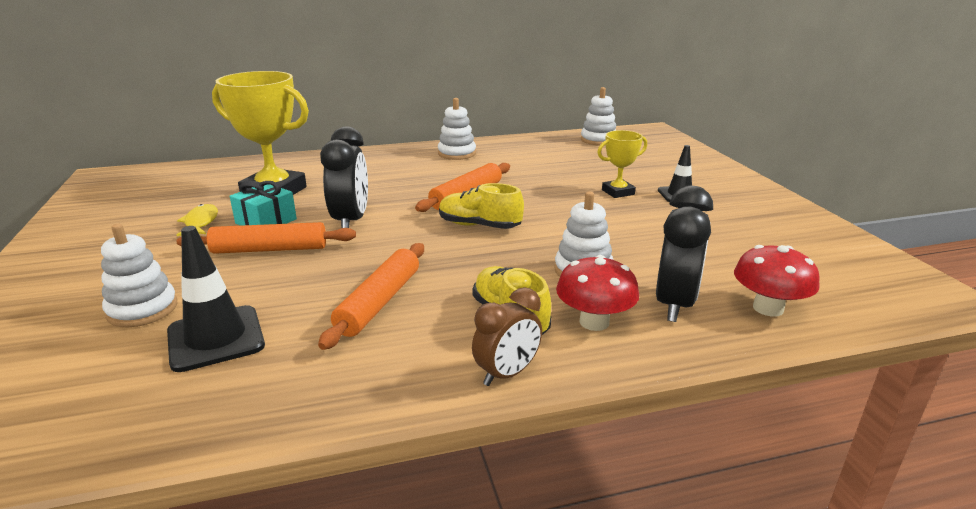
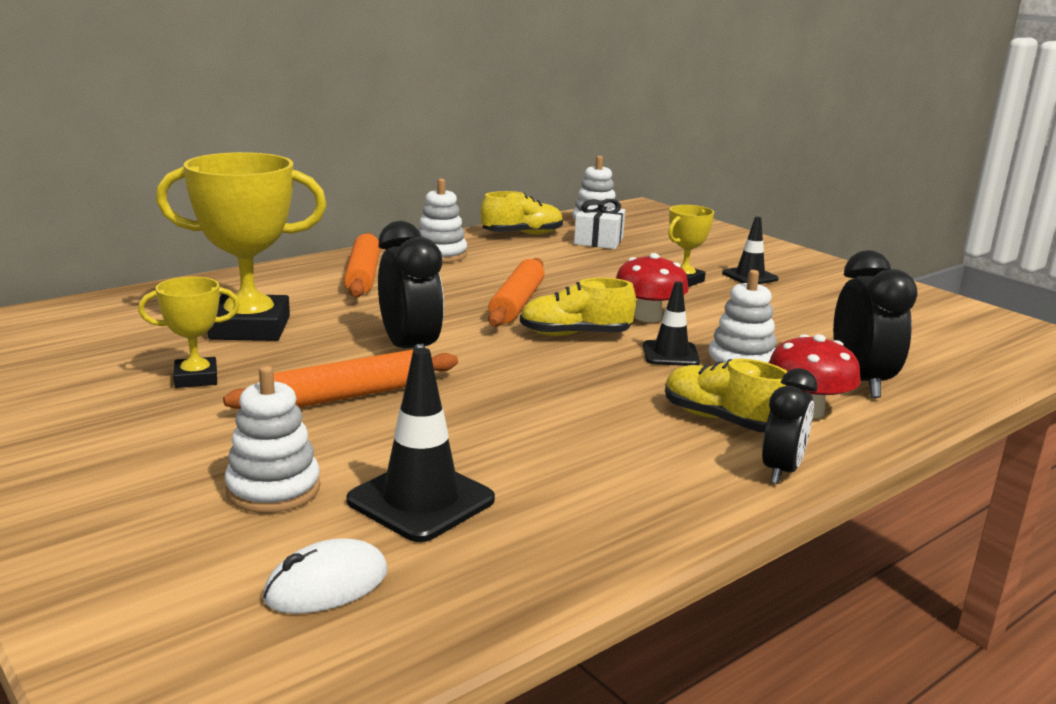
camera: 25 degrees left, 5 degrees down
(80, 390) = (326, 585): none -> white mouse
(200, 222) = (196, 378): yellow fish -> yellow trophy
(266, 221) = (292, 364): turquoise gift -> none
(379, 302) = (565, 430): orange rolling pin -> orange rolling pin (363, 275)
(507, 374) = (781, 471): brown clock -> black clock
(533, 143) = (522, 234): none -> yellow shoe
(534, 252) = (670, 354): none -> black traffic cone
(585, 154) = (598, 241): none -> white gift
(768, 308) = (941, 373): red mushroom -> red mushroom (648, 317)

